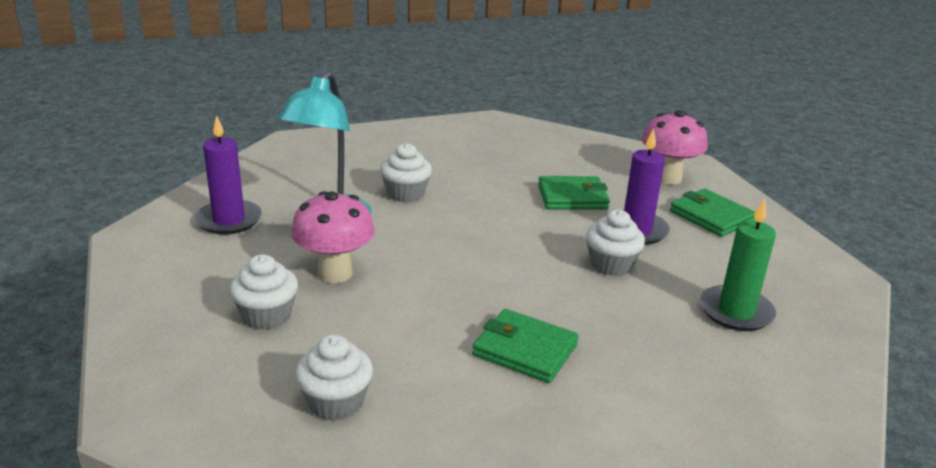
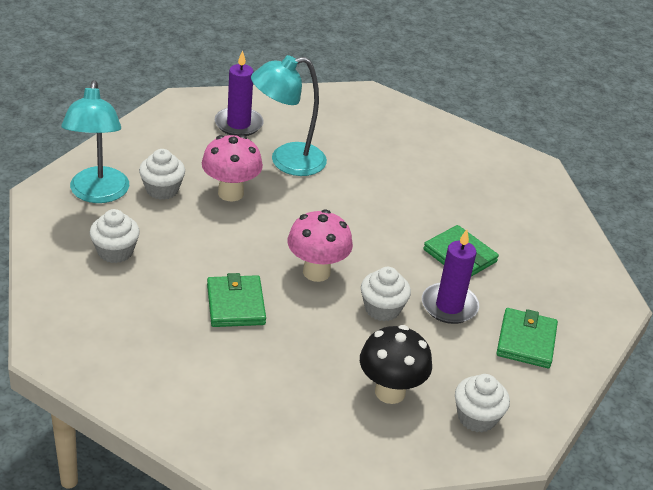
camera: 50 degrees right, 10 degrees up
(207, 368) = (98, 194): none -> turquoise lamp
(405, 194) = (360, 176): white cupcake -> white cupcake (476, 417)
(667, 178) = (564, 297): pink mushroom -> pink mushroom (316, 272)
(736, 312) = (390, 392): green candle -> black mushroom

